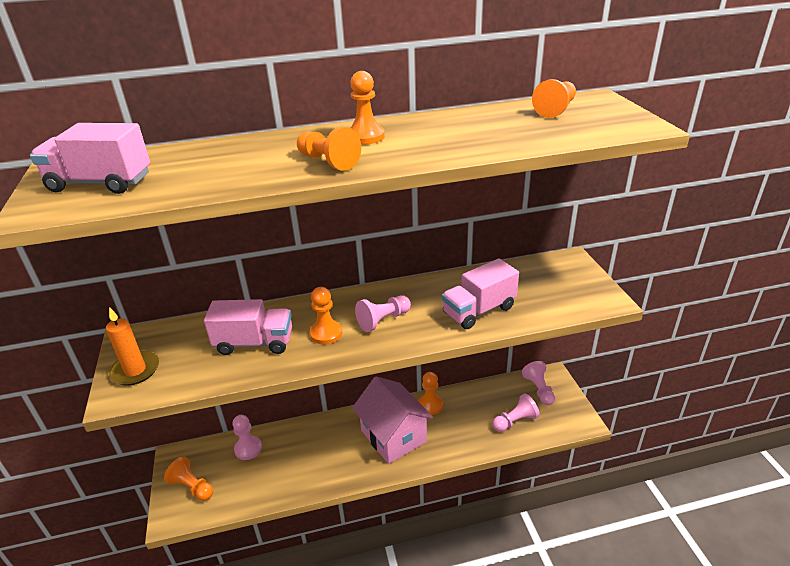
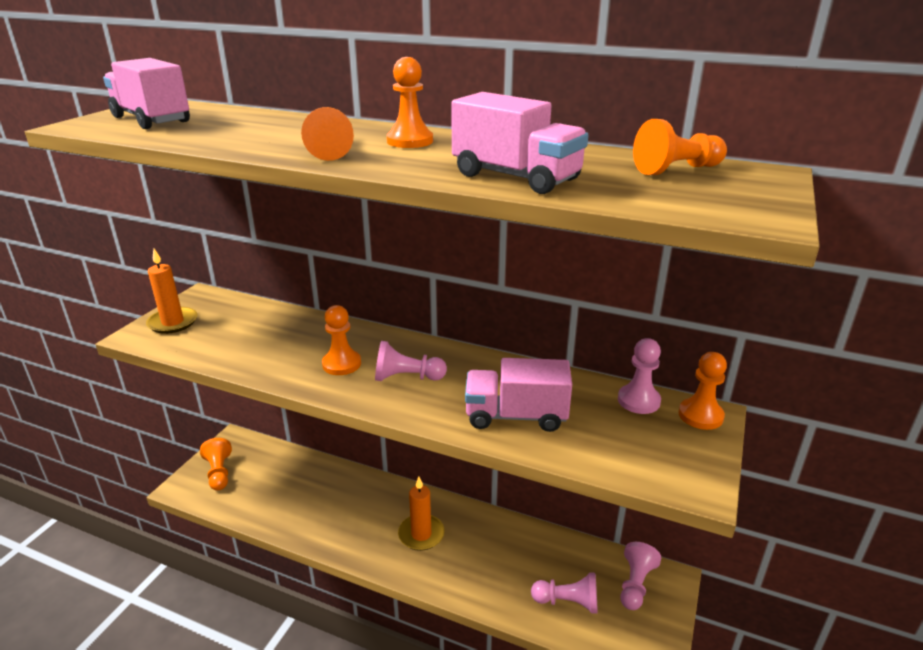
camera: 35 degrees right, 5 degrees down
(248, 448) = (289, 466): pink pawn -> pink pawn (638, 401)
(254, 343) = (277, 343): pink truck -> pink truck (516, 177)
(393, 436) = (421, 534): pink house -> orange candle
(430, 405) = (489, 526): orange pawn -> orange pawn (700, 415)

